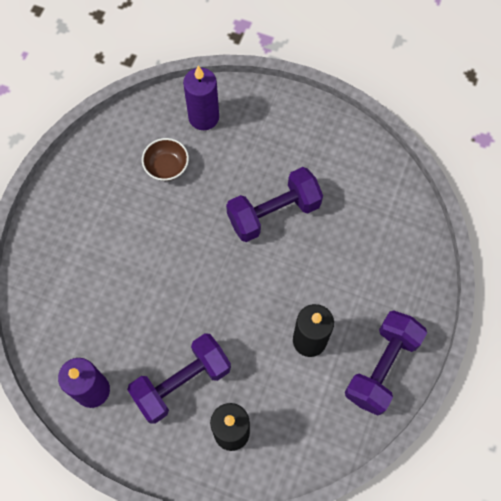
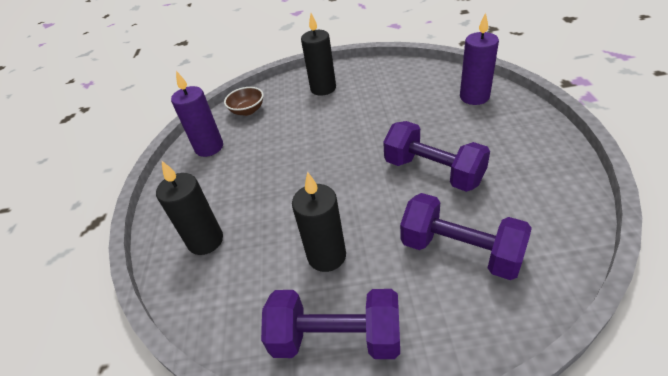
camera: 70 degrees right, 25 degrees down
(76, 233) = (323, 88): none -> black candle
(167, 167) = (412, 100): brown bowl -> brown bowl (247, 110)
(182, 382) = (238, 189): purple dumbbell -> purple dumbbell (460, 251)

